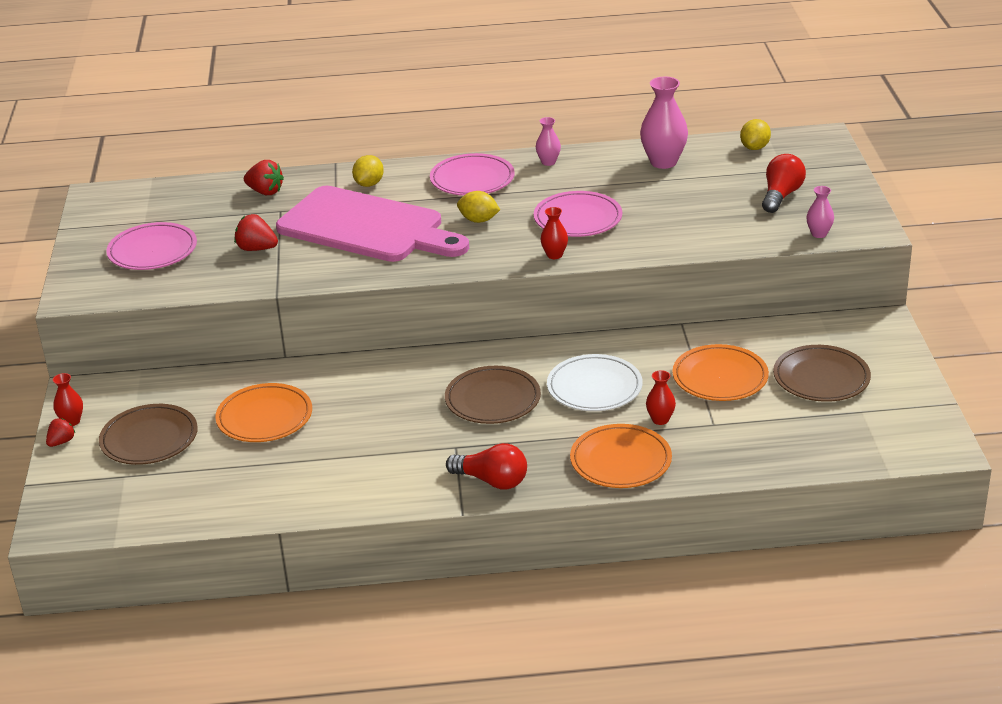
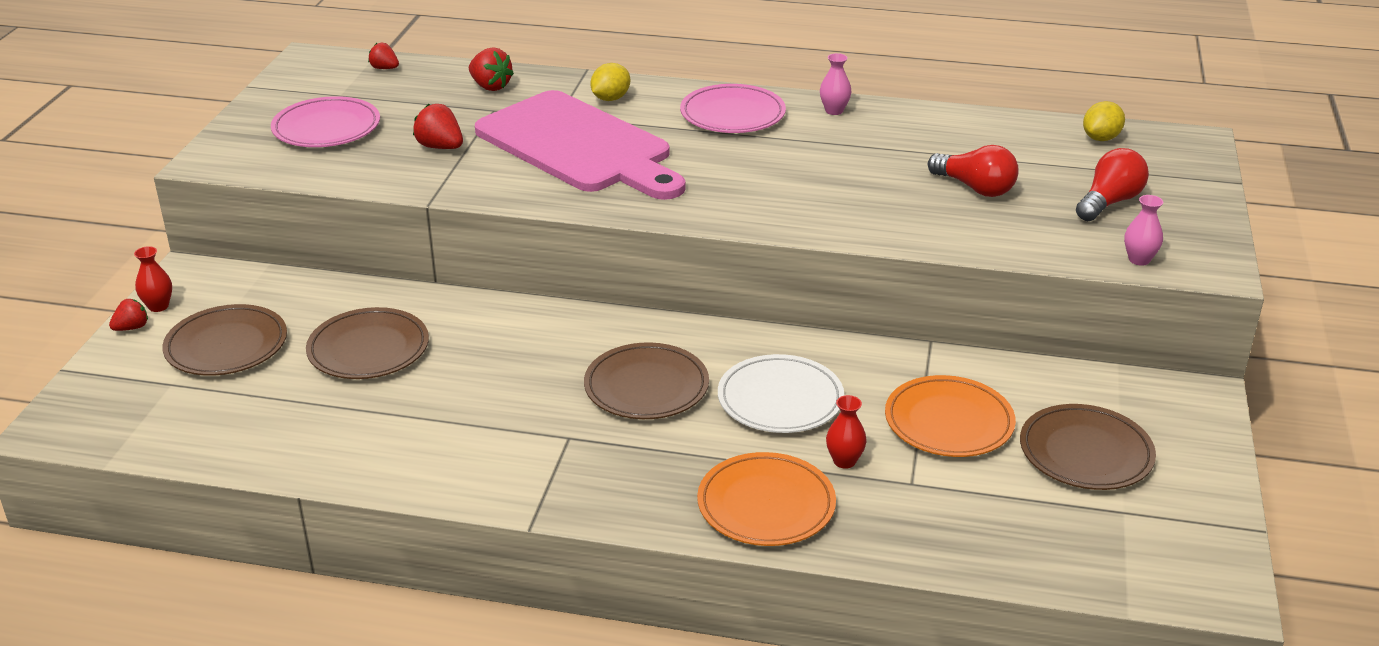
camera: 15 degrees right, 0 degrees up
(167, 192) = (384, 68): none -> red strawberry
(264, 417) = (368, 349): orange plate -> brown plate
(478, 220) = (713, 162): yellow lemon -> none
(492, 481) = (589, 492): red light bulb -> red light bulb (975, 188)
(554, 255) = (782, 221): red vase -> none
(578, 219) = (834, 183): pink plate -> none
(663, 162) = (976, 135): pink vase -> none

